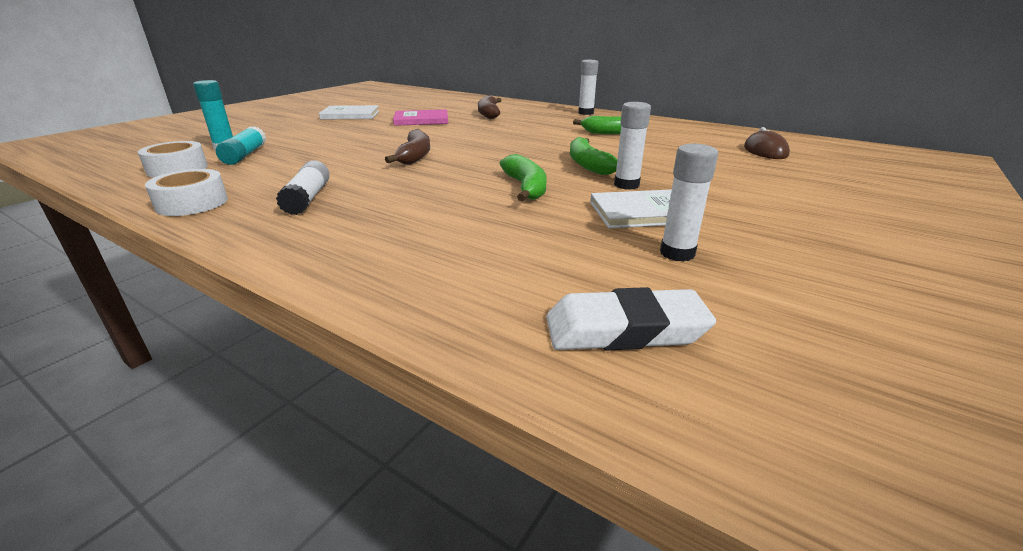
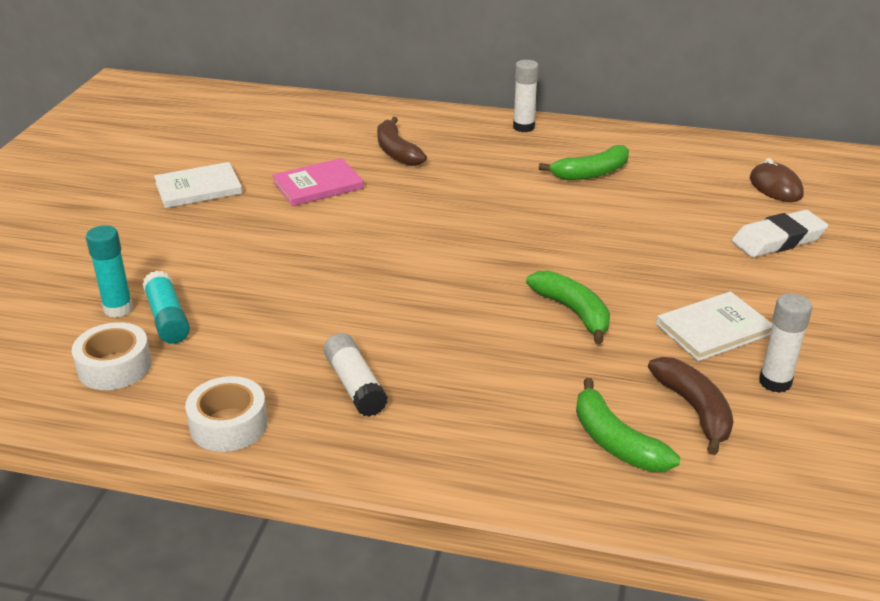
camera: 20 degrees left, 5 degrees up
(415, 156) = (394, 275): brown banana -> brown banana (694, 410)
(588, 164) = (607, 253): green banana -> green banana (615, 441)
(625, 330) = (784, 480): white eraser -> white eraser (778, 240)
(626, 185) = (671, 285): white glue stick -> none

